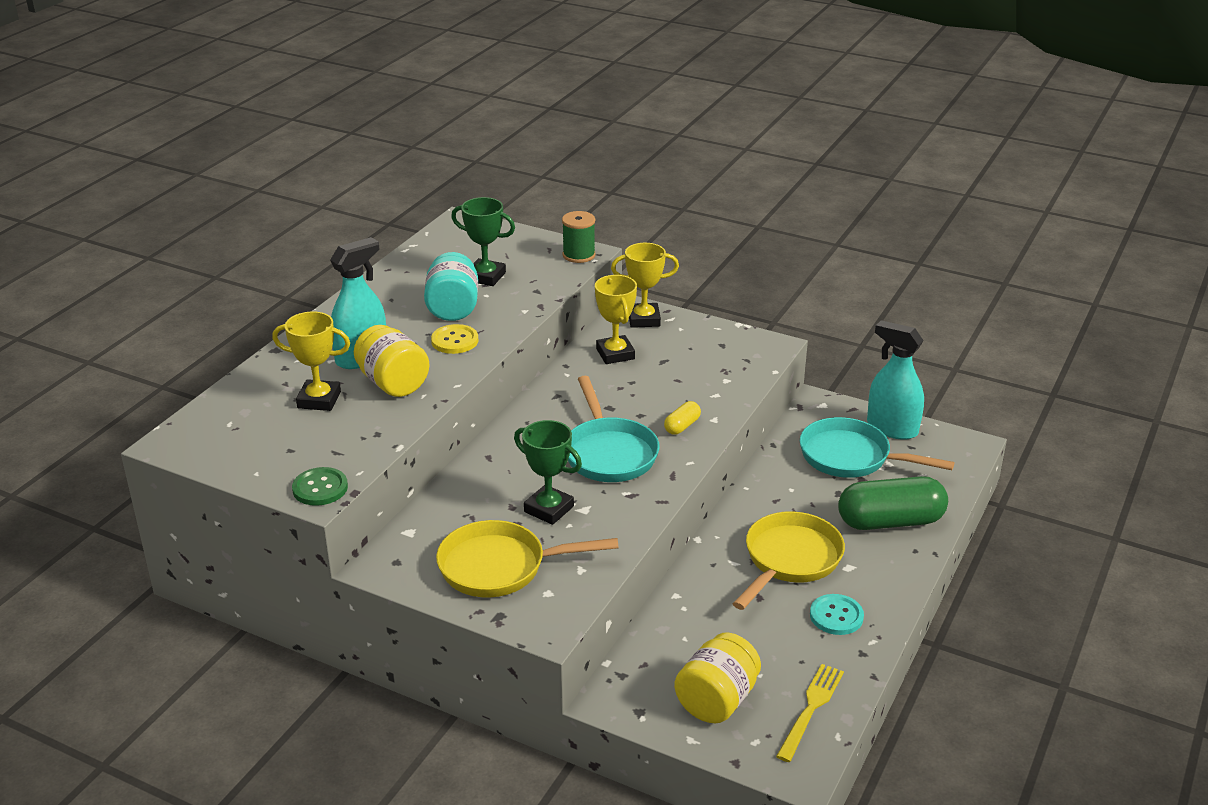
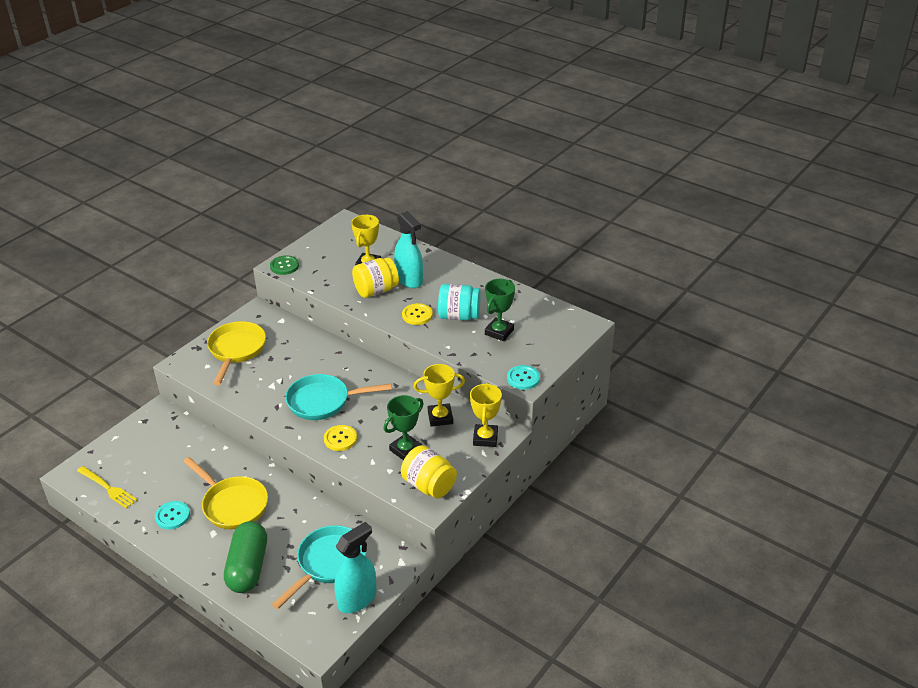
camera: 100 degrees right, 5 degrees up
(549, 509) = (278, 372): green trophy -> green trophy (405, 450)
(579, 255) = (523, 378): green spool -> turquoise button
(682, 426) = (340, 439): yellow capsule -> yellow button
(716, 700) = (135, 451): yellow jar -> yellow jar (429, 485)

